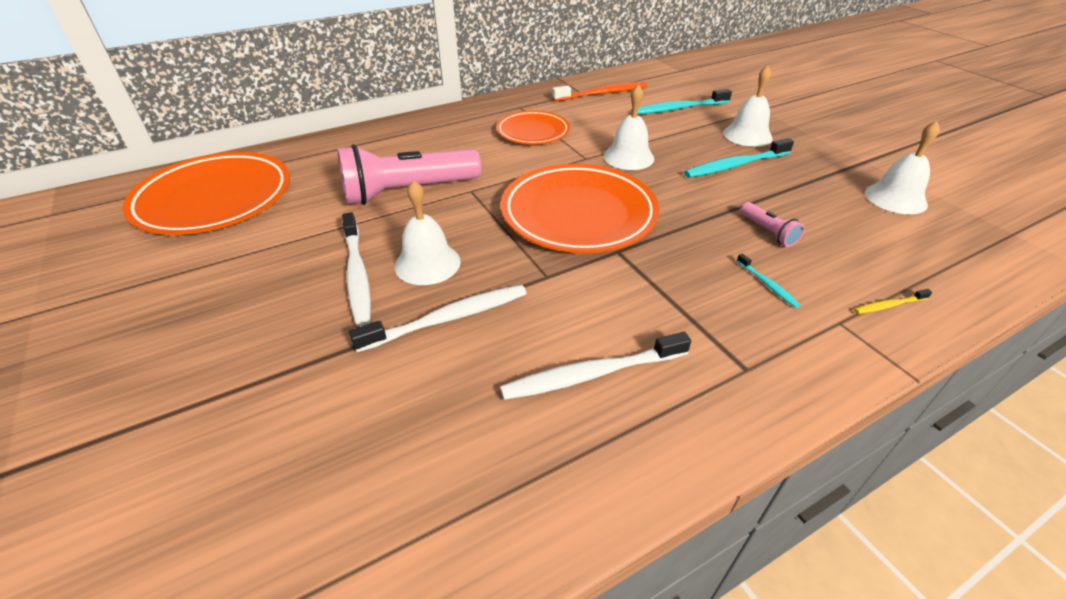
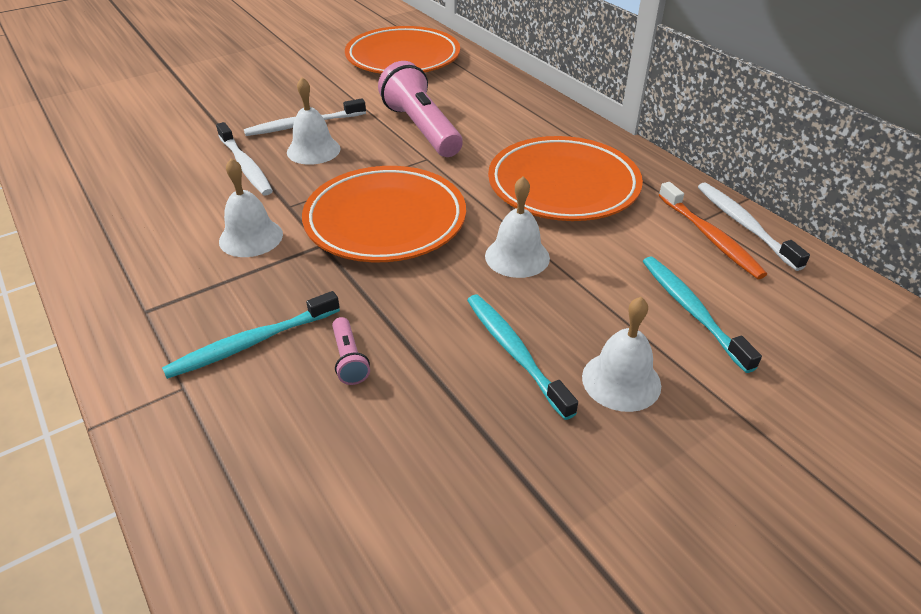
camera: 85 degrees right, 0 degrees up
(533, 132) = (563, 186): orange plate -> orange plate, size x1.70
(592, 374) = (168, 230): white toothbrush -> white toothbrush (744, 225)
(767, 284) = (252, 342): turquoise toothbrush -> turquoise toothbrush, size x2.05
(768, 232) = (349, 359): pink flashlight -> pink flashlight turned 75 degrees counterclockwise
(889, 305) = (196, 439): yellow toothbrush -> none
(895, 198) = (439, 532): white bell -> white bell (251, 237)

